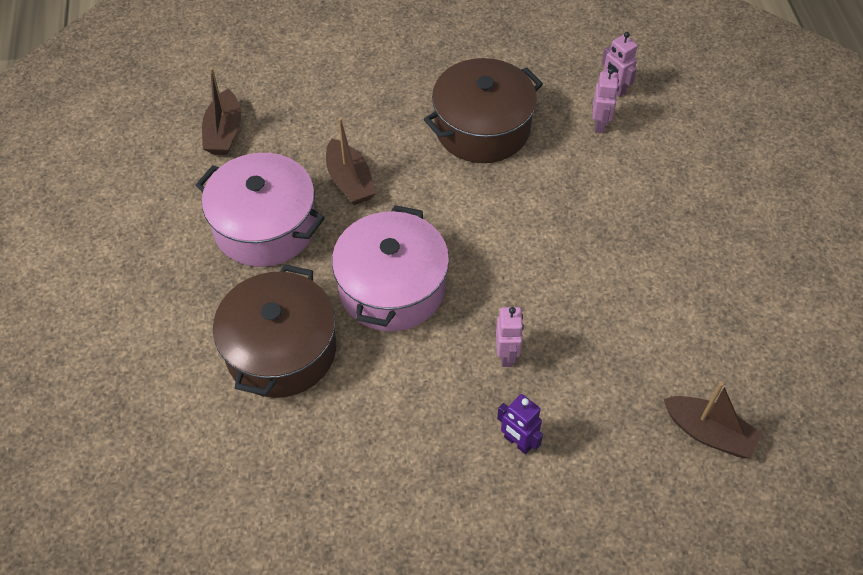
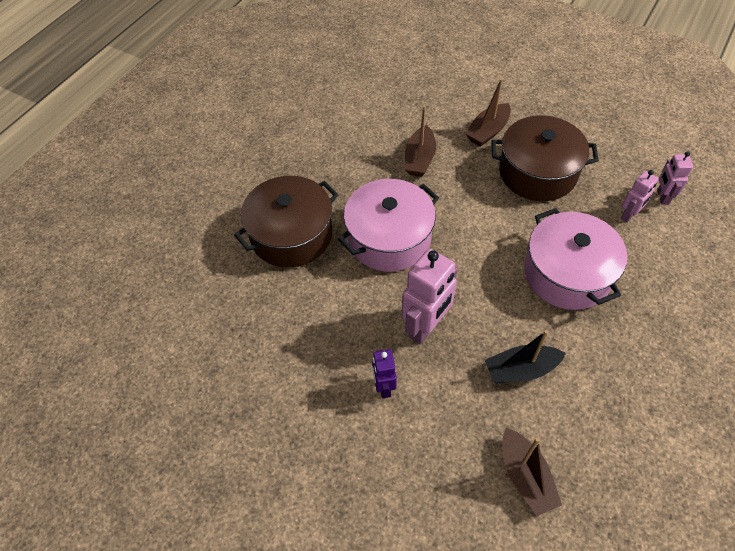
camera: 40 degrees right, 0 degrees up
(224, 132) = (369, 90): brown boat -> brown boat (488, 131)
(265, 226) = (345, 158): pink pot -> pink pot (567, 274)
(506, 355) = (426, 327): pink robot -> pink robot, size x1.78
(626, 337) = (521, 370): none -> black boat

